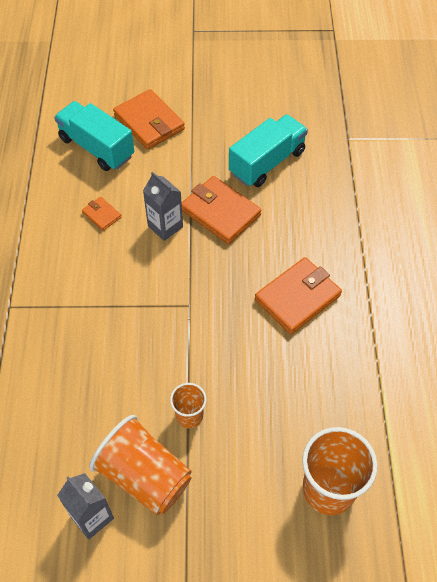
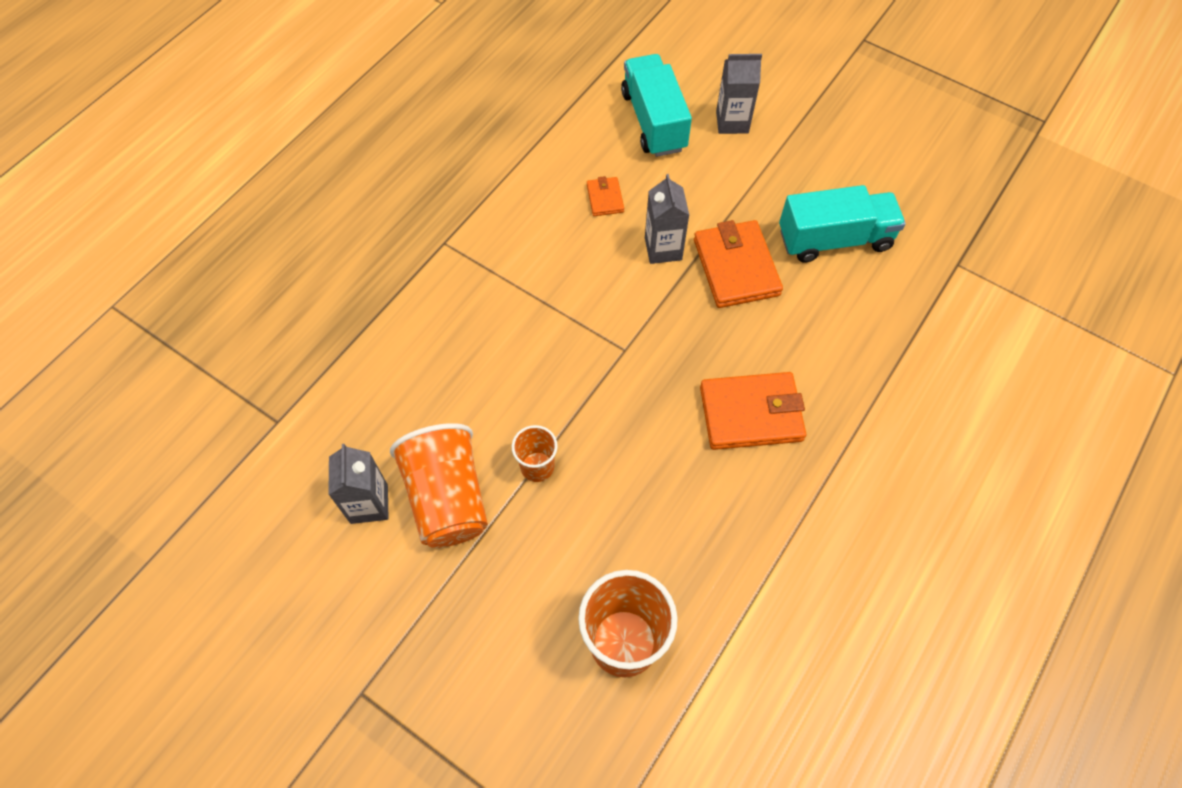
camera: 35 degrees right, 5 degrees up
(149, 122) = (732, 122): orange wallet -> grey carton

